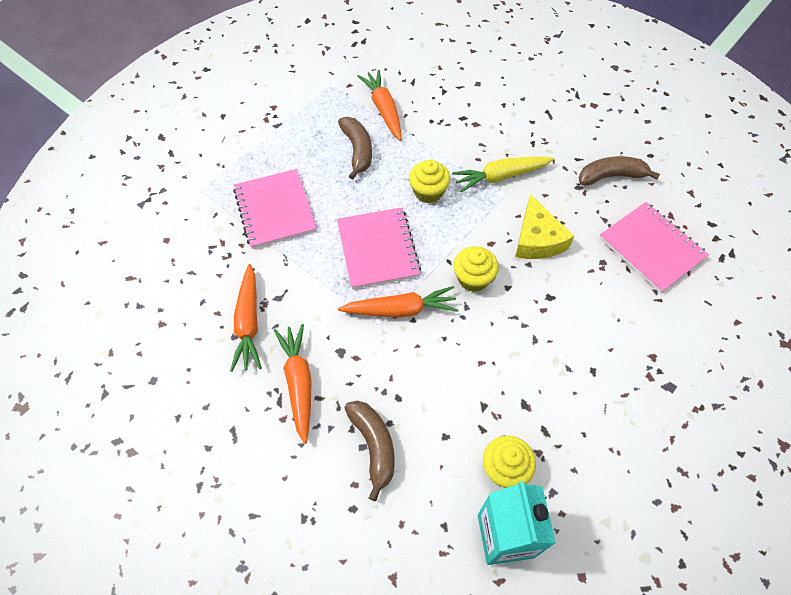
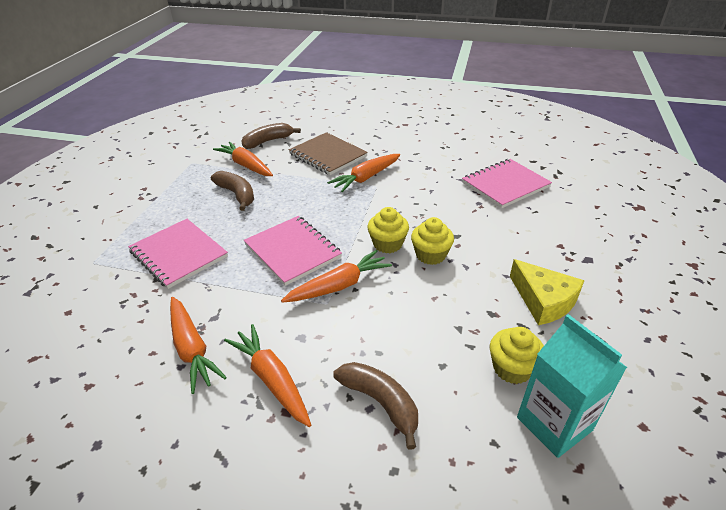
camera: 25 degrees left, 20 degrees down
(428, 192) = (314, 202): yellow cupcake -> yellow cupcake (430, 255)
(477, 125) = (328, 155): none -> brown notebook
(500, 177) = (366, 178): yellow carrot -> orange carrot
(537, 239) = (420, 205): yellow cheese -> yellow cheese (543, 300)
(611, 176) = (446, 156): brown banana -> brown banana (268, 141)
(651, 248) = (505, 185): pink notebook -> pink notebook turned 60 degrees counterclockwise

